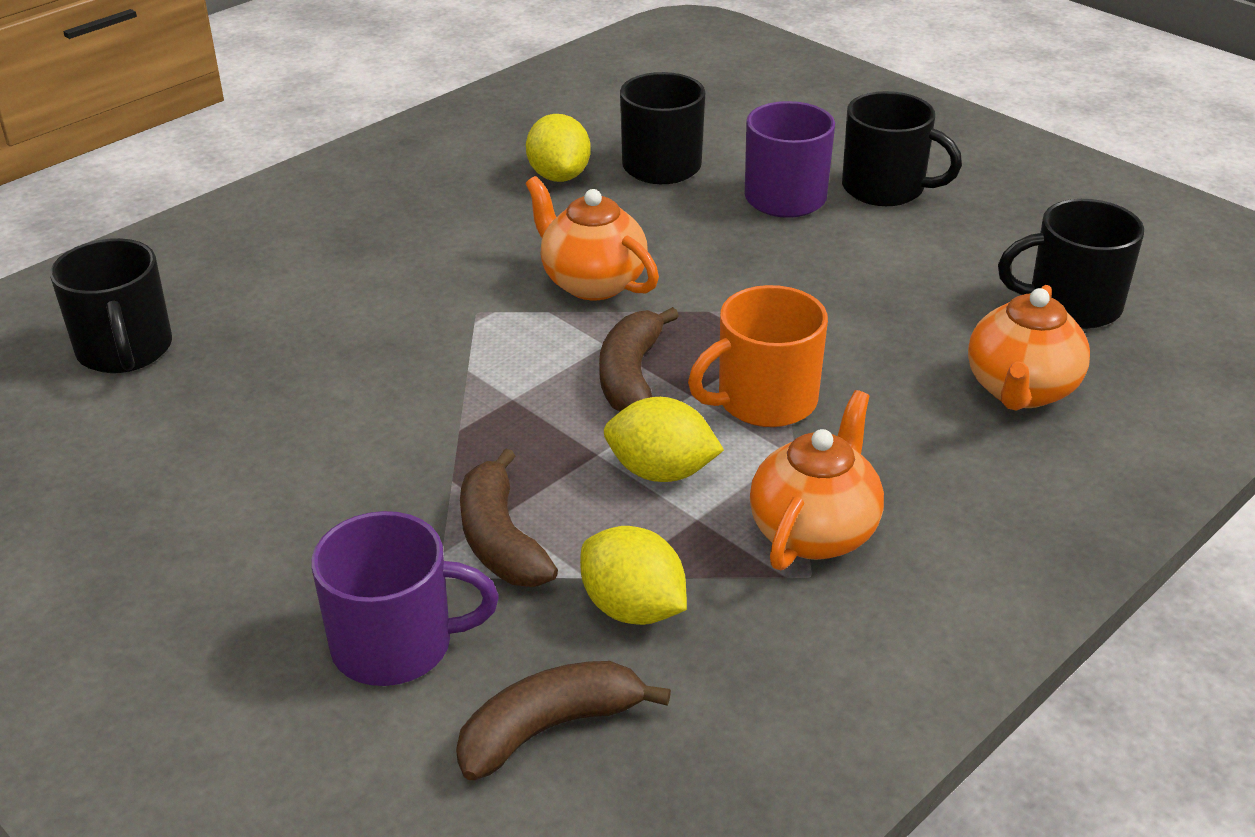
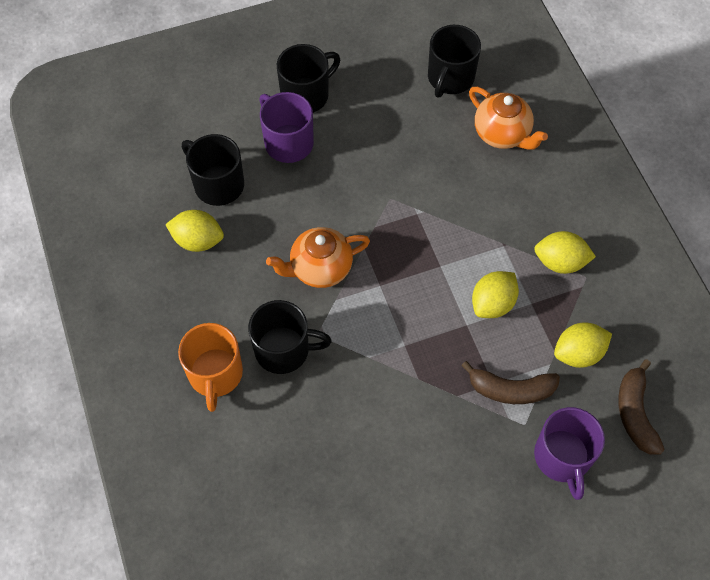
camera: 65 degrees left, 25 degrees up
(125, 350) = (259, 529): black mug -> black mug (283, 350)
(395, 645) = (562, 457): purple mug -> purple mug turned 150 degrees clockwise
(631, 376) = (413, 285): brown banana -> none
(764, 401) = (460, 237): orange mug -> orange mug (215, 374)
(814, 532) = (560, 262): orange teapot -> yellow lemon

